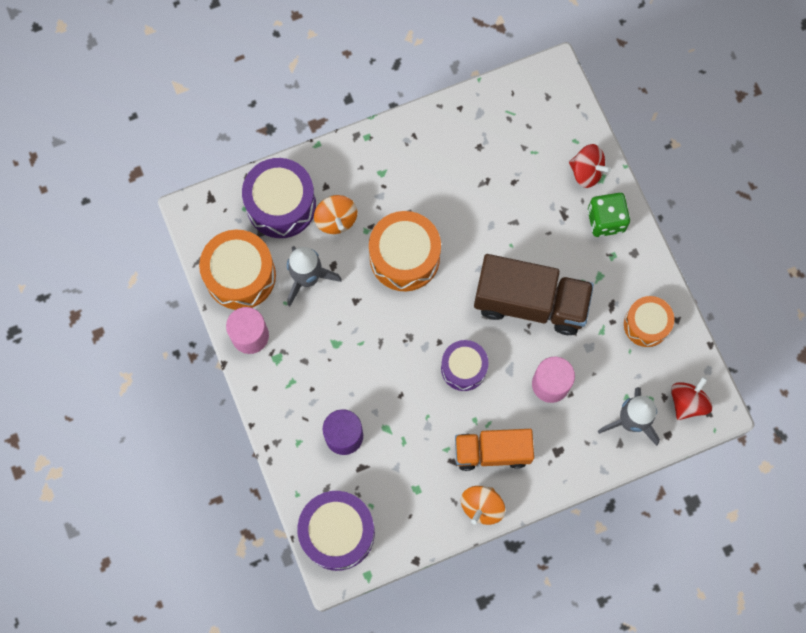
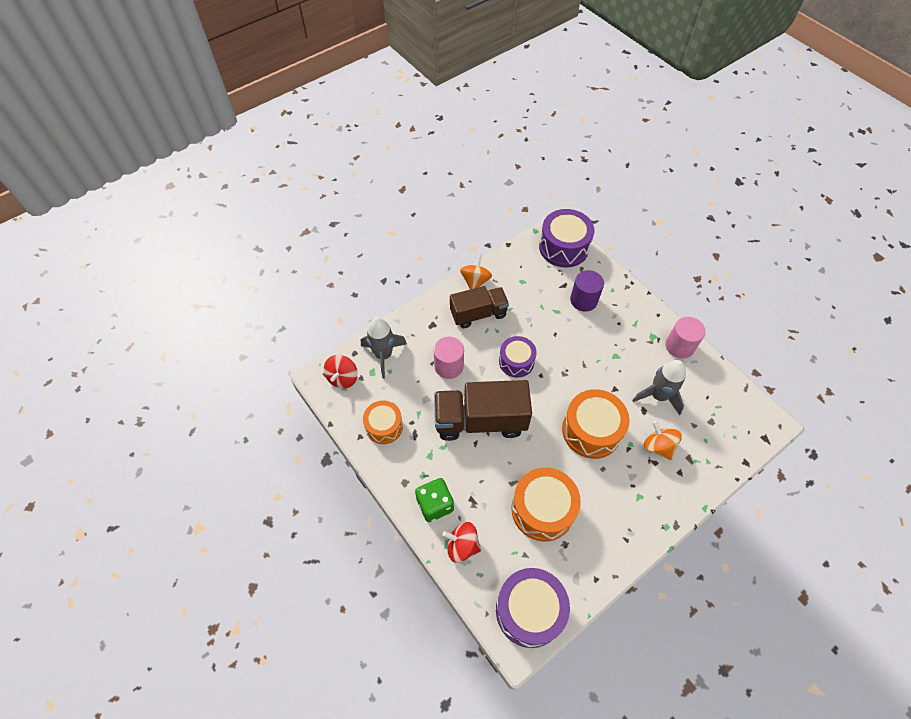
camera: 165 degrees right, 15 degrees down
(240, 275) = (709, 385): orange drum -> orange drum (542, 509)
(281, 205) = (707, 447): purple drum -> purple drum (529, 610)
(492, 452) = (478, 314): orange truck -> brown truck

